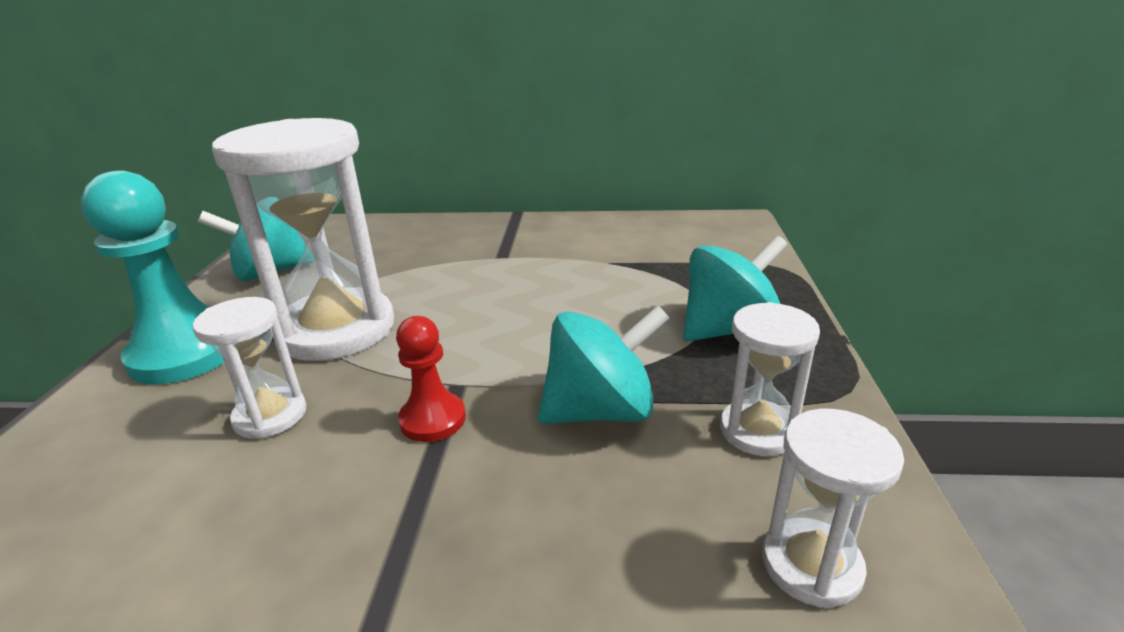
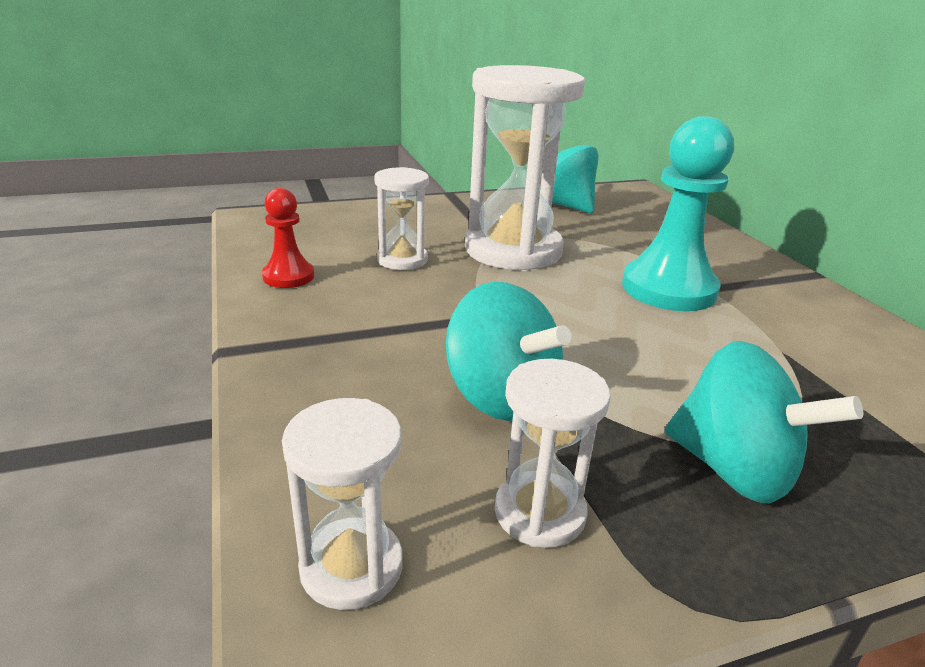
camera: 65 degrees right, 0 degrees up
(186, 353) = (444, 214): turquoise pawn -> turquoise pawn (668, 289)
(433, 419) = (435, 317): red pawn -> red pawn (288, 276)

